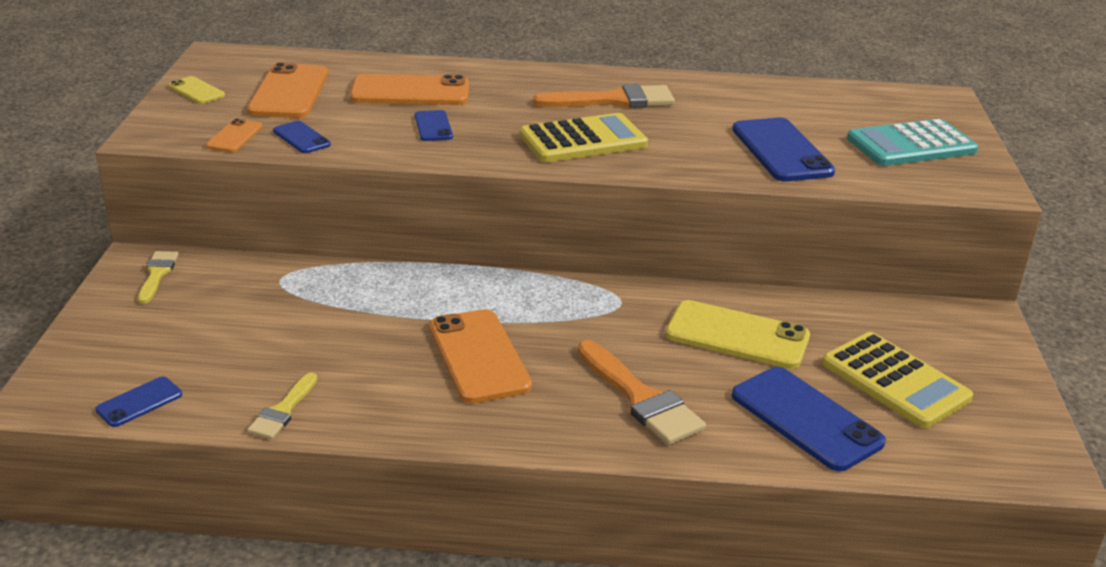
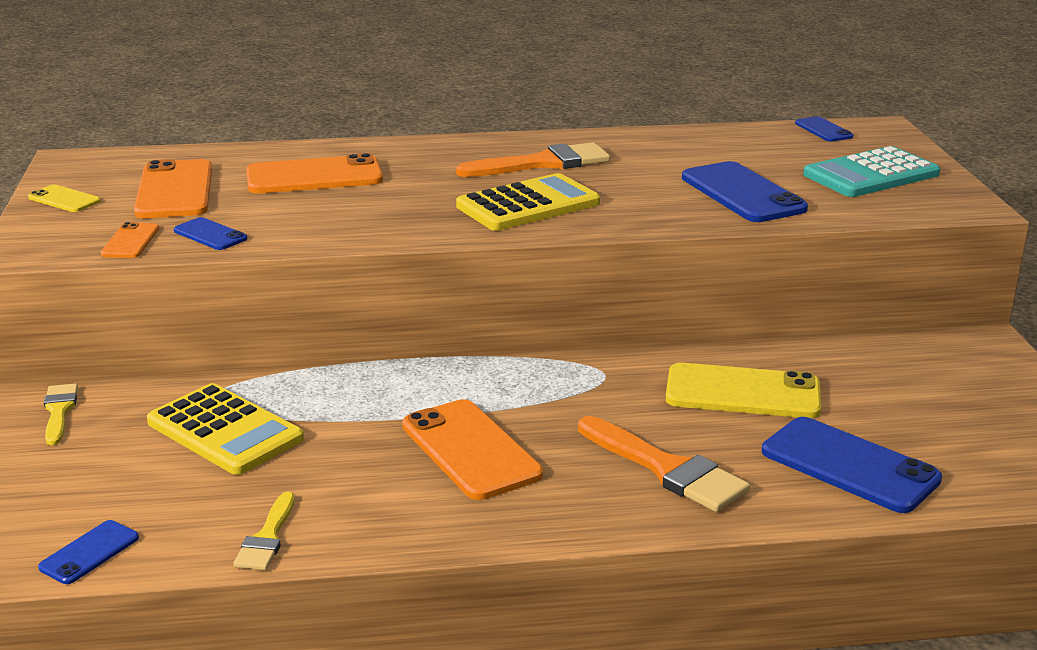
camera: 10 degrees left, 5 degrees down
(433, 126) = (356, 208): blue phone -> blue phone (823, 130)
(895, 381) = (924, 416): yellow calculator -> yellow calculator (224, 431)

